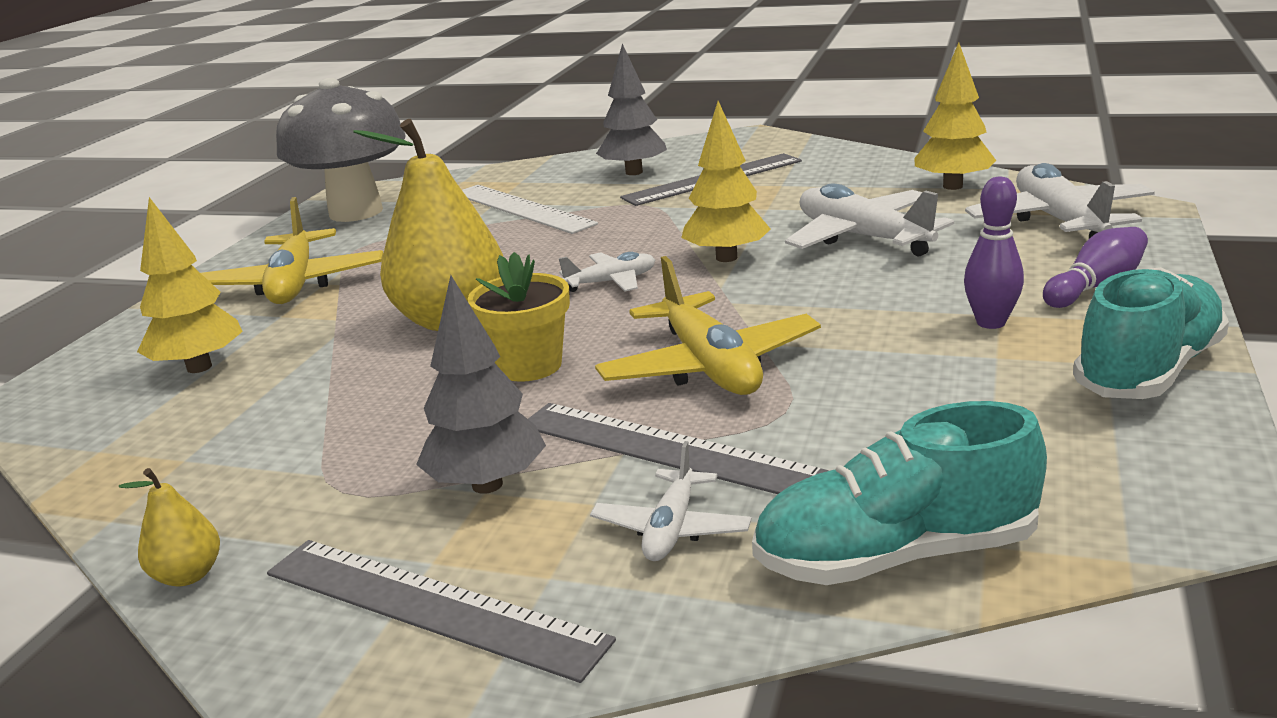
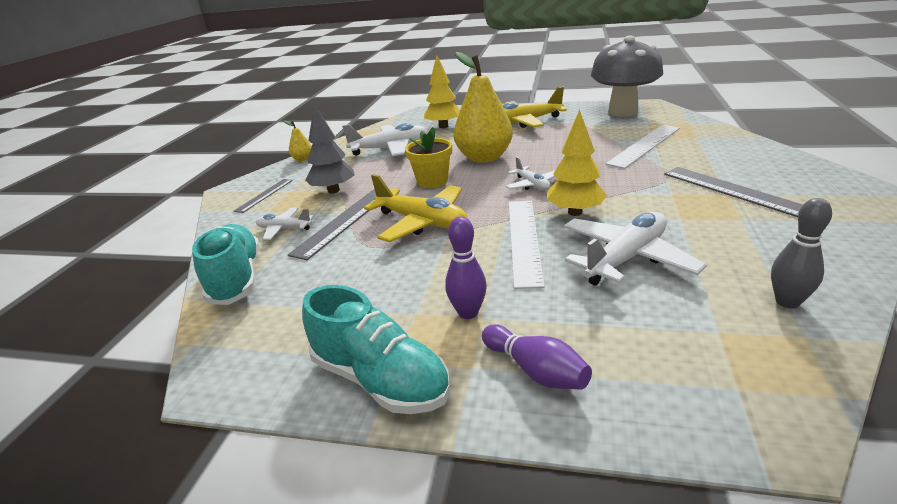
camera: 85 degrees right, 5 degrees up
(430, 606) = (264, 195): grey ruler -> grey ruler, size x0.58
(634, 172) = (737, 164): grey tree -> none
(709, 367) = (422, 222): yellow plane -> yellow plane turned 120 degrees counterclockwise
(799, 290) = (524, 239): none -> white ruler
(953, 186) = (787, 302): yellow tree -> grey bowling pin
(1059, 221) = (706, 364): white plane -> white plane (391, 149)

